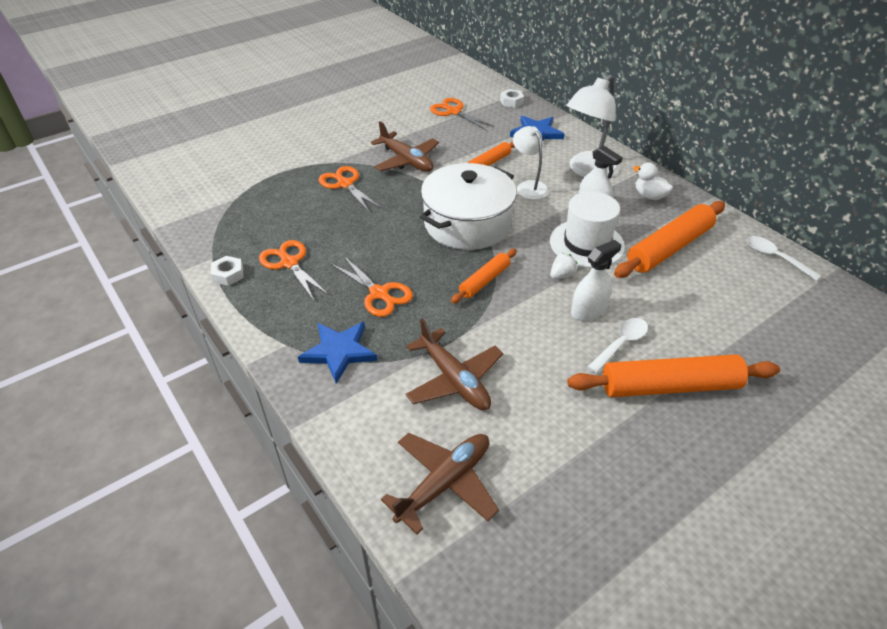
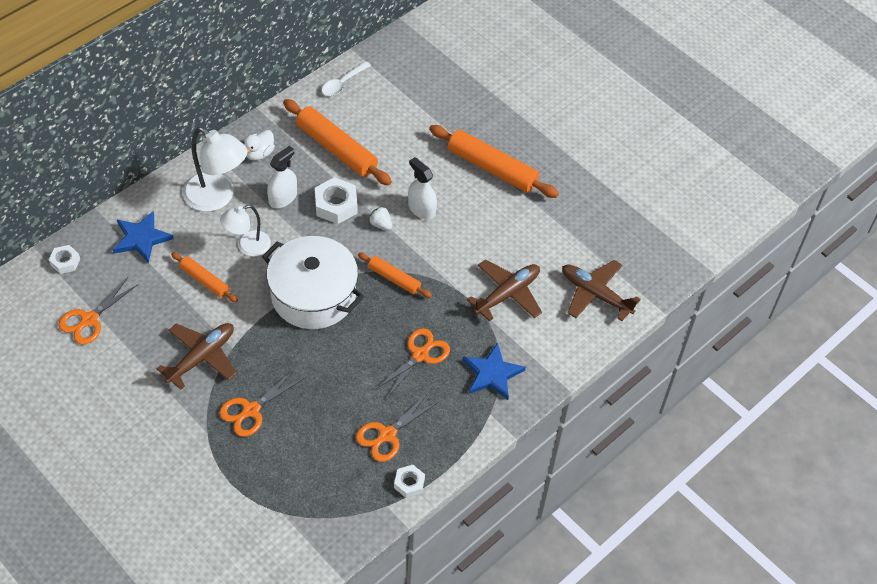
camera: 100 degrees left, 10 degrees up
(586, 244) = (336, 205): white hat -> white nut
(621, 344) = (455, 191): white spoon -> none
(670, 386) = (492, 168): orange rolling pin -> orange rolling pin turned 45 degrees counterclockwise

